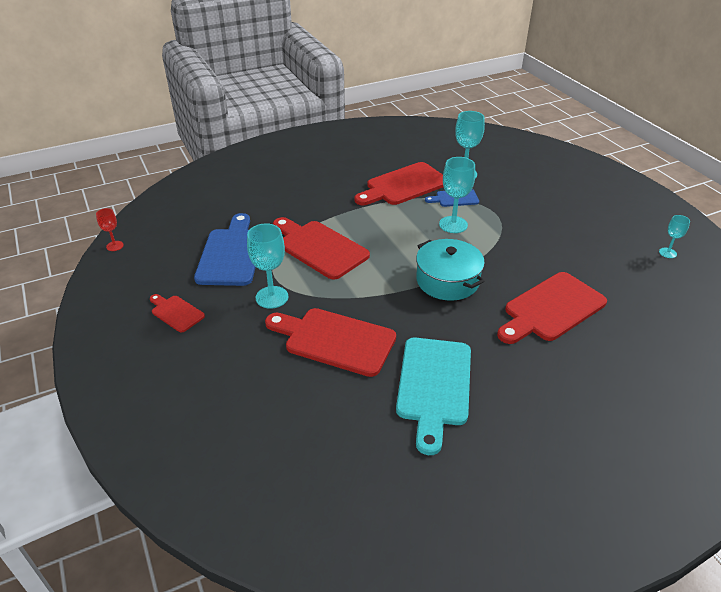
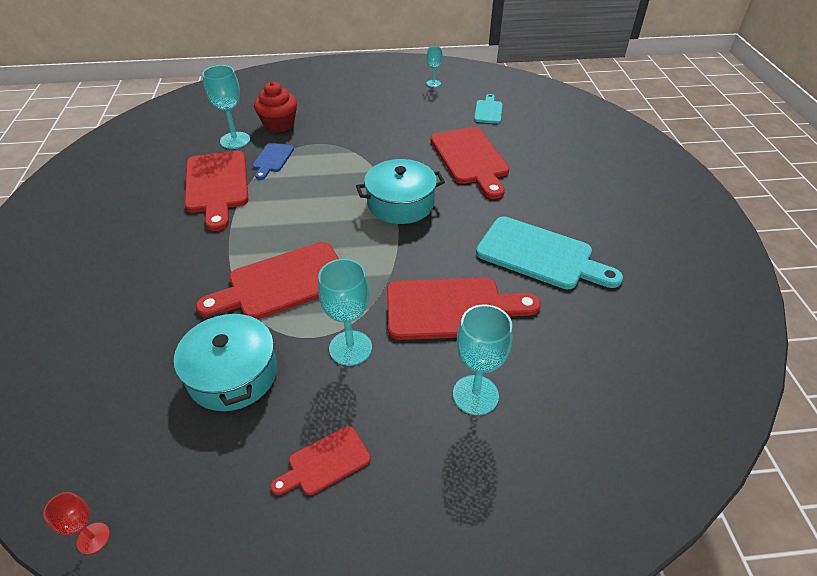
camera: 70 degrees left, 5 degrees up
(231, 254) = (233, 374): blue cutting board -> turquoise pot
(335, 340) = (451, 308): red cutting board -> red cutting board turned 135 degrees counterclockwise
(453, 224) = (315, 173): turquoise goblet -> turquoise goblet (475, 395)
(504, 186) = (279, 124): none -> red cupcake
(655, 304) = (488, 111): none -> turquoise cutting board

